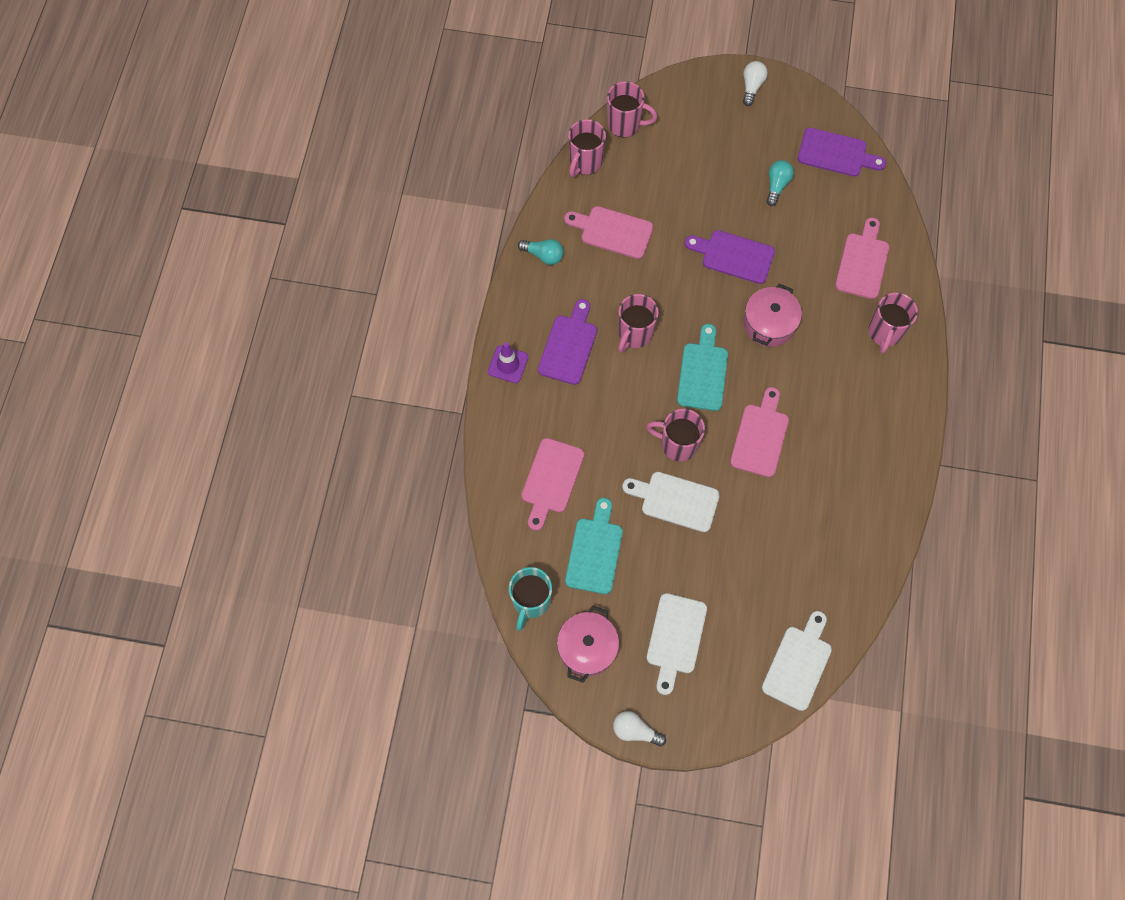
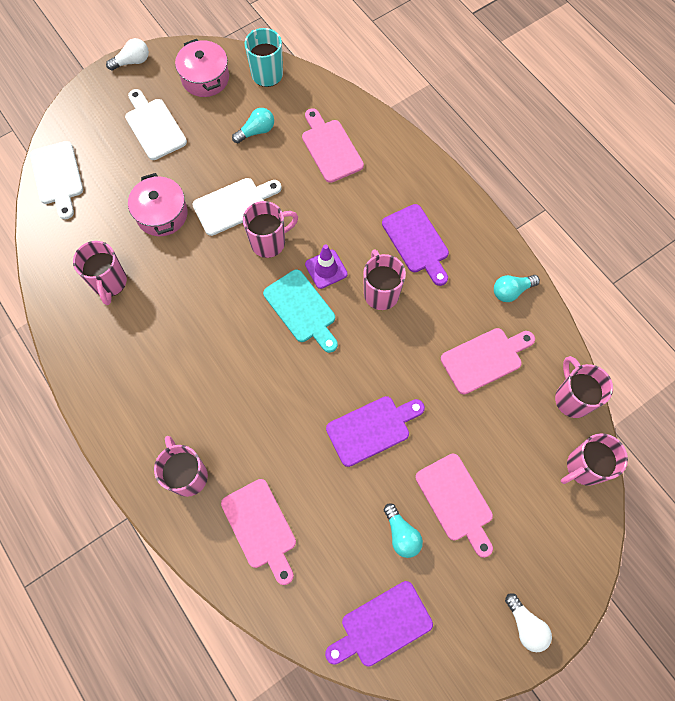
camera: 135 degrees right, 0 degrees up
(508, 364) = (443, 193): purple traffic cone -> purple traffic cone (326, 269)
(595, 551) = (256, 131): turquoise cutting board -> turquoise light bulb
(760, 436) = (214, 300): pink cutting board -> pink cutting board (456, 501)
(769, 323) = (289, 395): pink pot -> pink pot (162, 214)
(829, 522) = (109, 283): none -> pink mug

